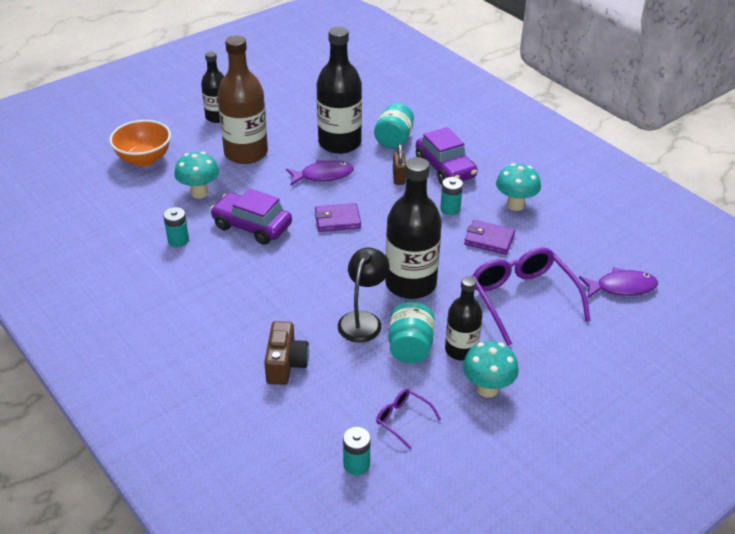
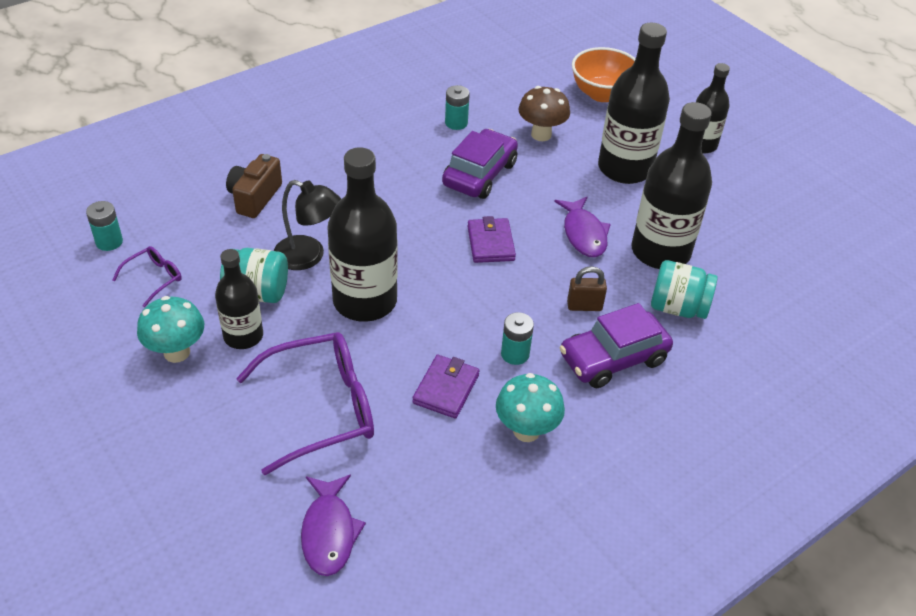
camera: 90 degrees right, 5 degrees up
(199, 193) = (541, 135): turquoise mushroom -> brown mushroom
(246, 153) = (625, 168): brown bottle -> black bottle
(285, 364) = (255, 197): brown camera -> brown camera turned 105 degrees clockwise

